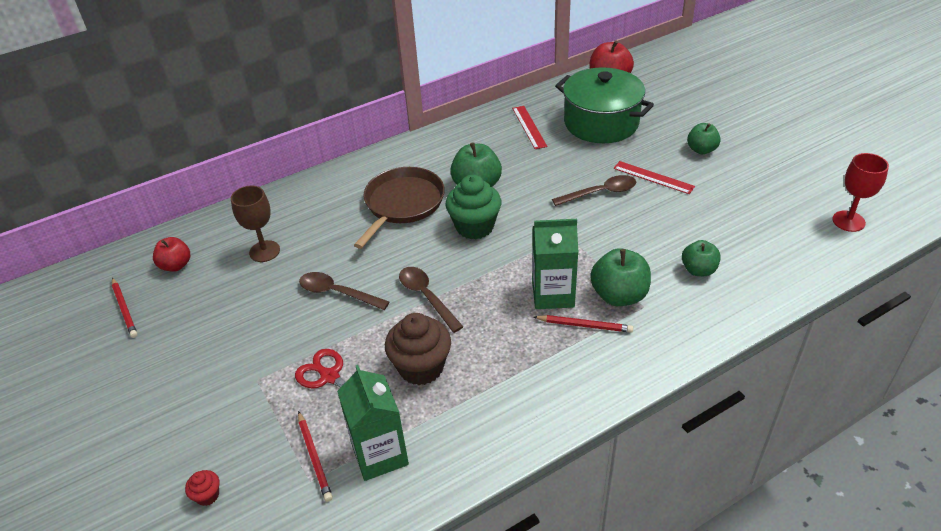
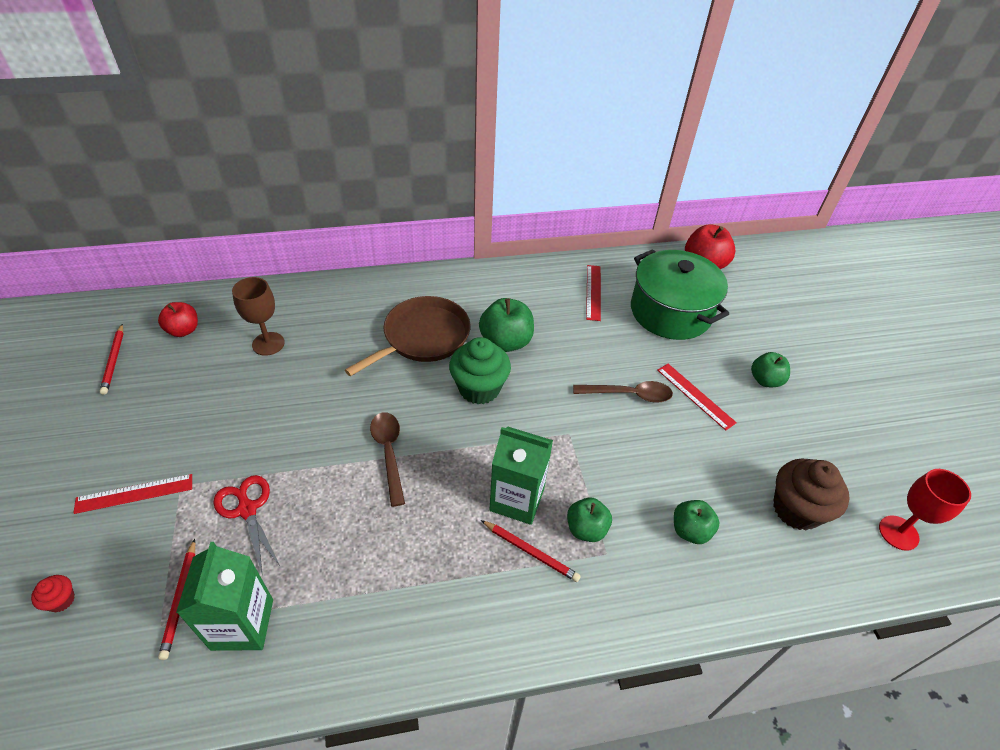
camera: 15 degrees right, 5 degrees up
(219, 400) = (134, 493): none -> red ruler
(337, 293) = (307, 415): brown spoon -> none
(421, 367) = (339, 535): brown cupcake -> brown cupcake (796, 509)
(619, 295) = (586, 529): green apple -> green apple, size x0.65

